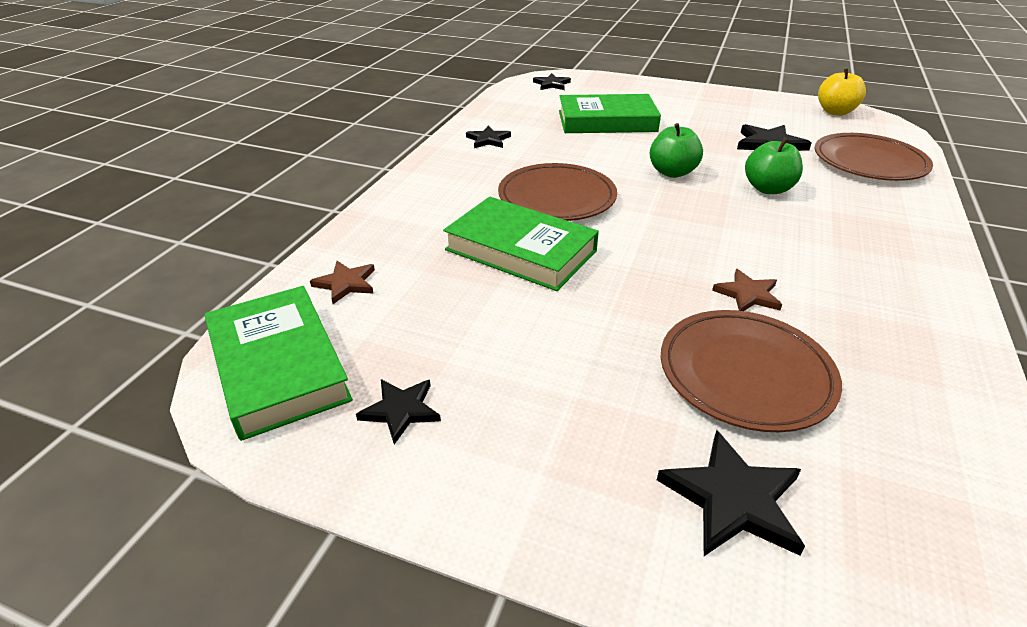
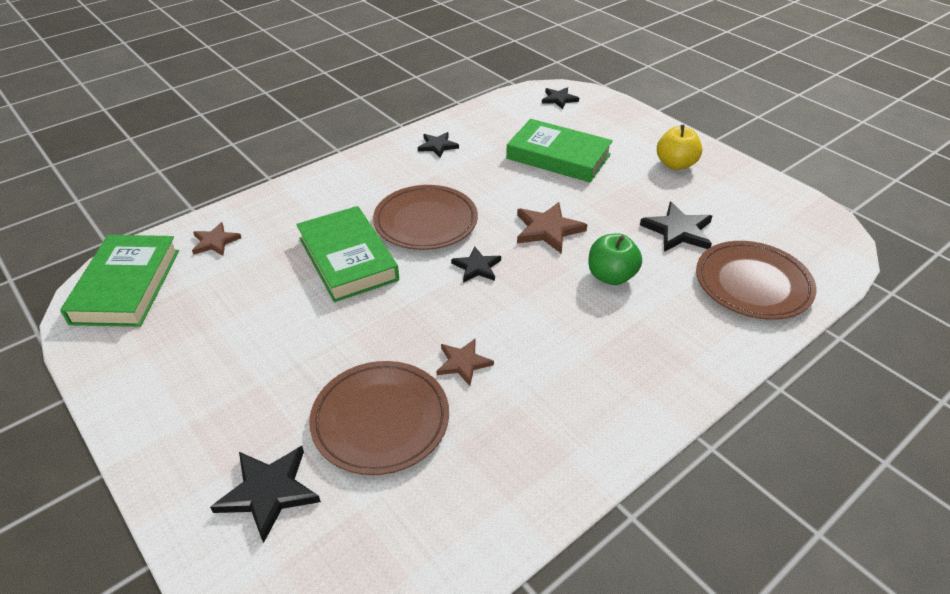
camera: 30 degrees right, 5 degrees up
(400, 410) = (158, 345): black star -> black star (477, 267)
(672, 172) = (548, 230): green apple -> brown star
(835, 112) = (804, 215): yellow apple -> yellow apple (675, 164)

